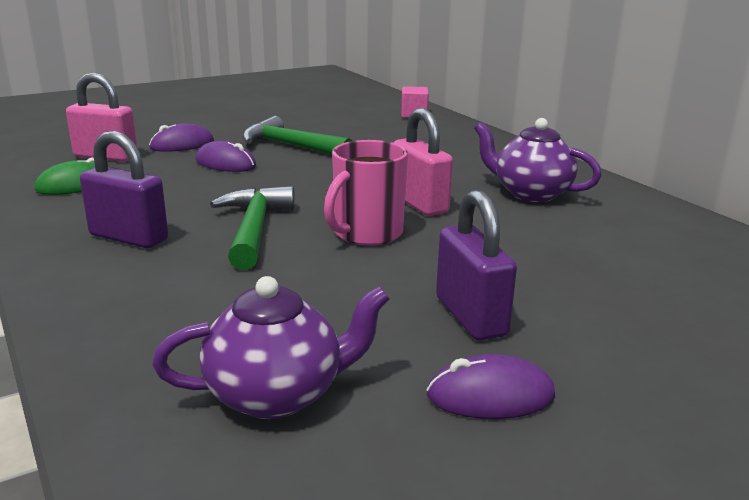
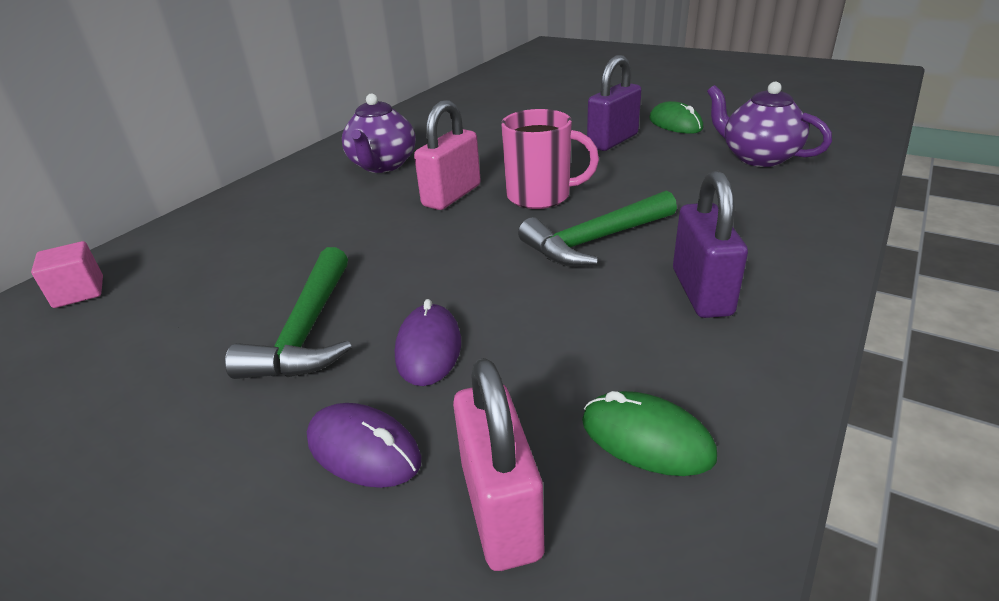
camera: 115 degrees left, 10 degrees up
(490, 396) = (675, 124): purple mouse -> green mouse

